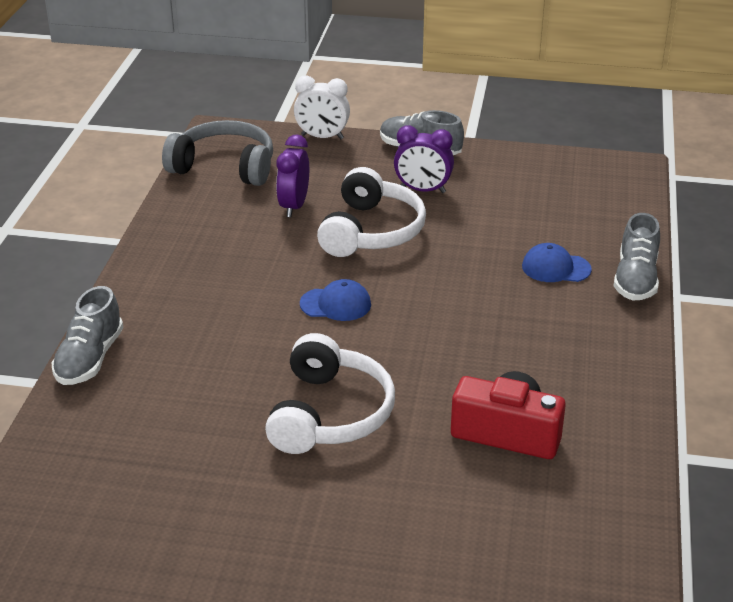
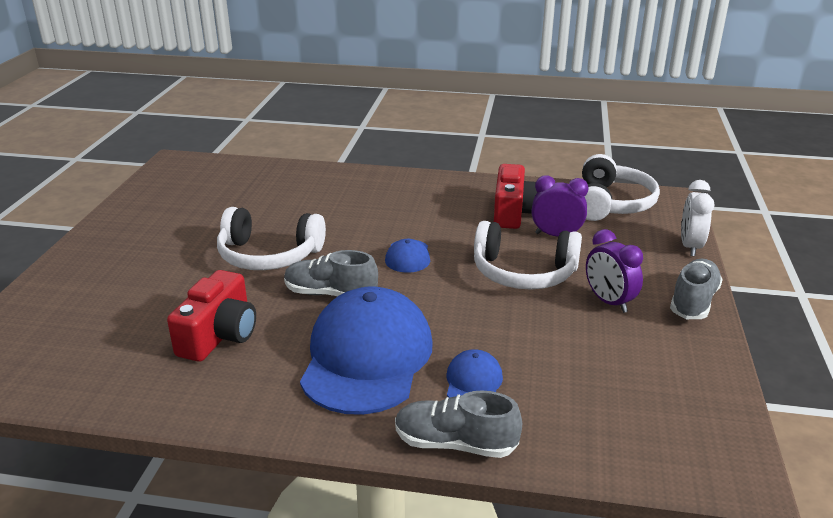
camera: 90 degrees right, 5 degrees down
(90, 359) = (349, 173): grey shoe -> grey shoe (330, 294)
(224, 167) = (611, 203): grey headphones -> white headphones
(237, 229) = (514, 212): none -> red camera
(422, 190) = (608, 302): purple clock -> purple clock turned 45 degrees counterclockwise
(530, 327) = (367, 357): none -> blue cap

